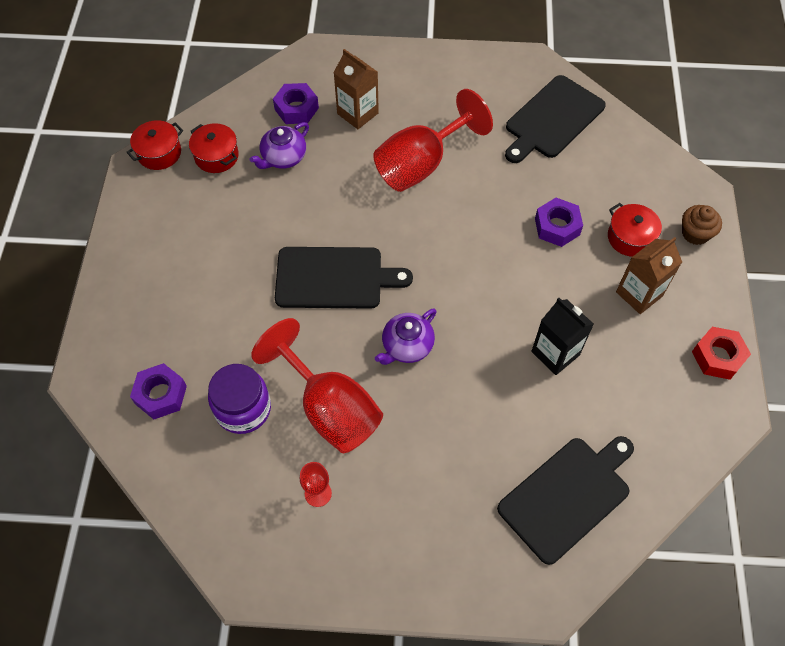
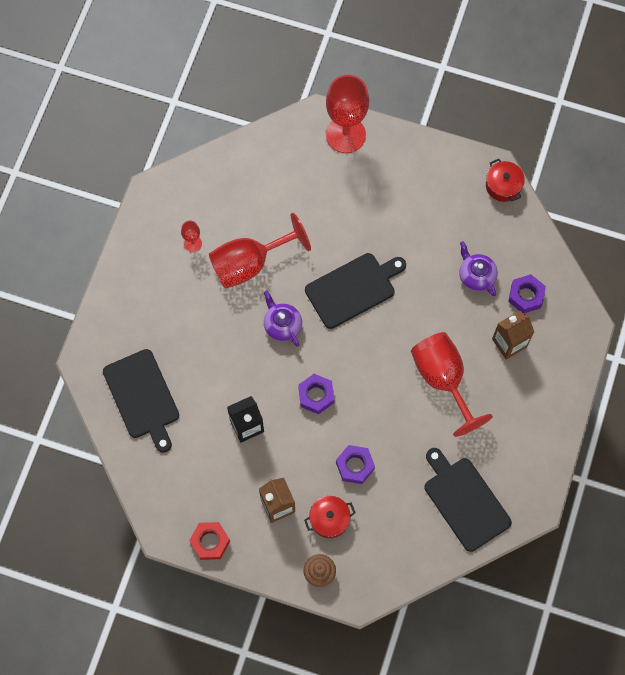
camera: 105 degrees right, 10 degrees up
(110, 336) = (345, 135): none -> red goblet
(161, 395) = (291, 160): purple nut -> purple nut (316, 395)
(216, 156) = (489, 227): red pot -> none
(243, 409) = (265, 209): purple jar -> none
(334, 278) = (353, 289): black cutting board -> black cutting board turned 135 degrees counterclockwise

